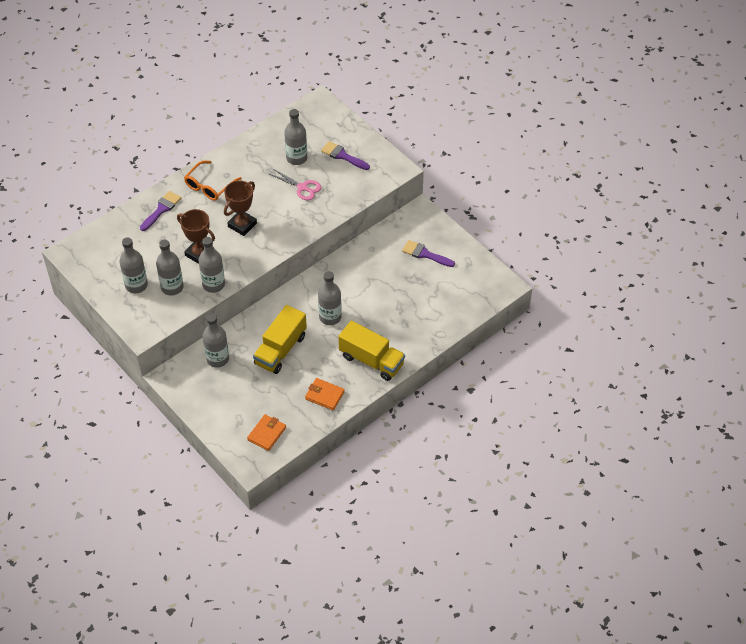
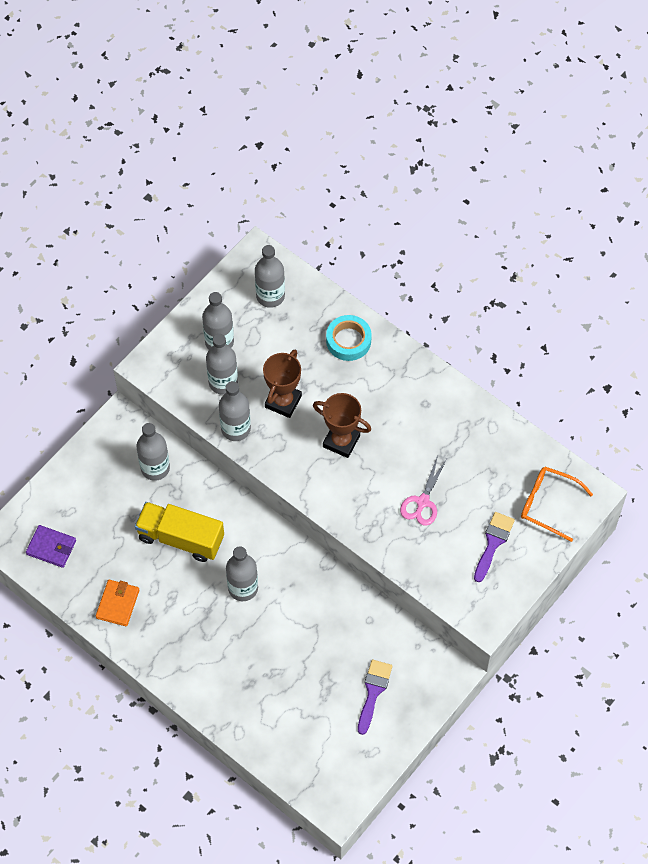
camera: 80 degrees right, 10 degrees up
(161, 209) = (348, 341): purple brush -> turquoise tape
(210, 186) = (401, 388): orange glasses -> orange glasses (548, 504)
(267, 434) = (51, 547): orange wallet -> purple wallet
(296, 158) = (475, 484): grey bottle -> grey bottle (270, 296)
(371, 360) = (181, 651): yellow truck -> none

